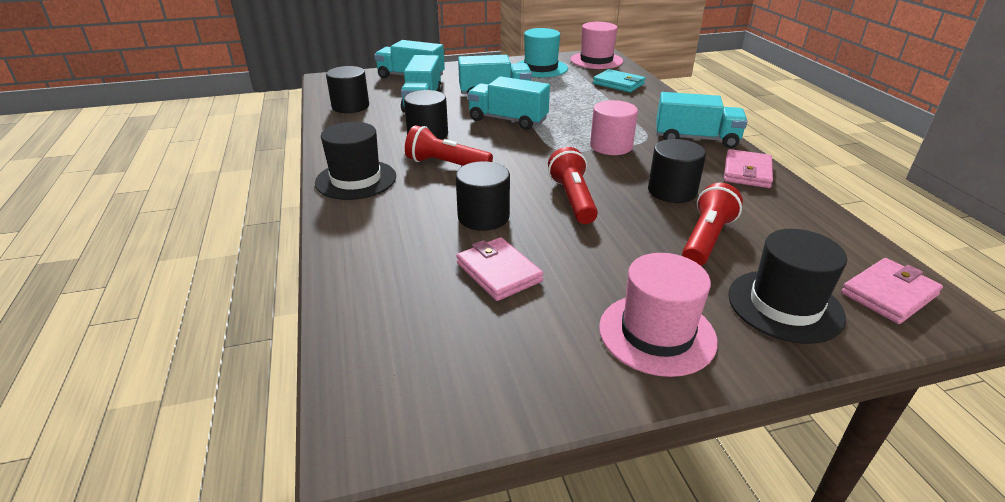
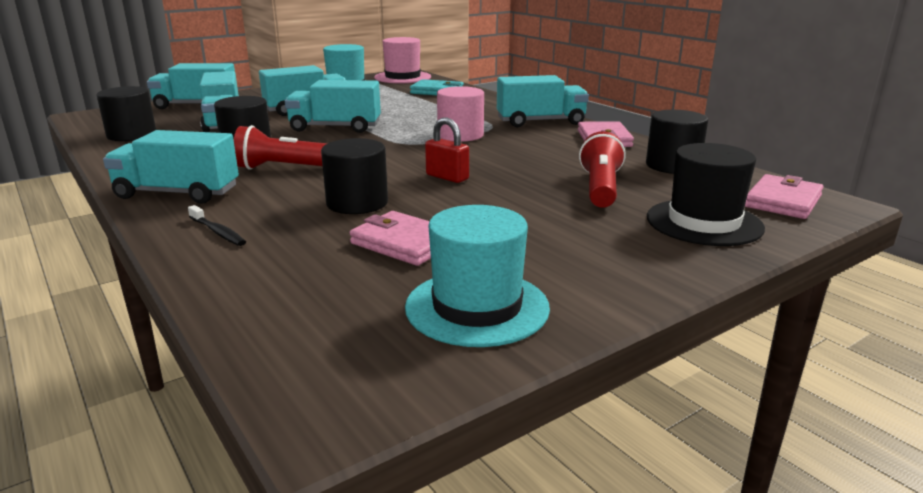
camera: 20 degrees left, 10 degrees down
(356, 180) = (177, 193): black hat -> turquoise truck
(366, 229) = (218, 232): none -> black toothbrush
(521, 360) = (477, 307): none -> turquoise hat
(572, 199) = (447, 177): red flashlight -> red padlock
(657, 334) = (602, 262): pink hat -> none
(672, 191) = (543, 159): black cylinder -> black cylinder (672, 165)

